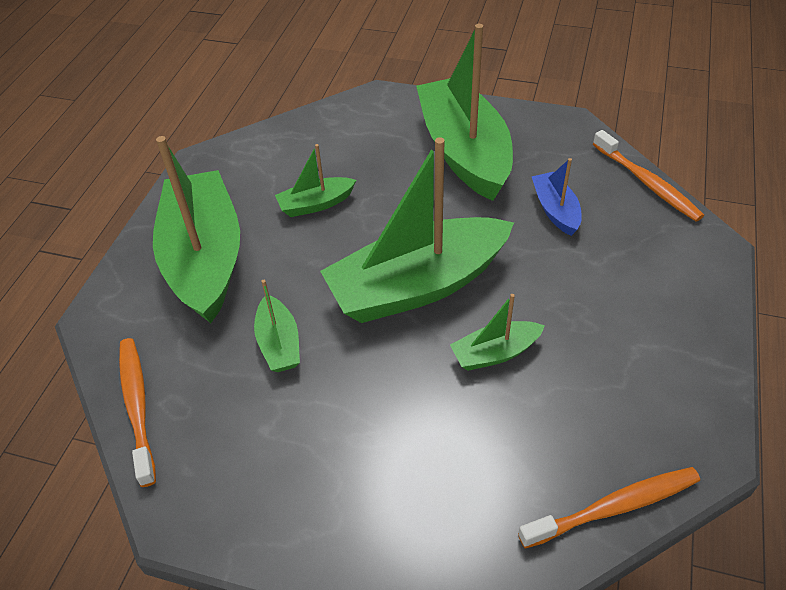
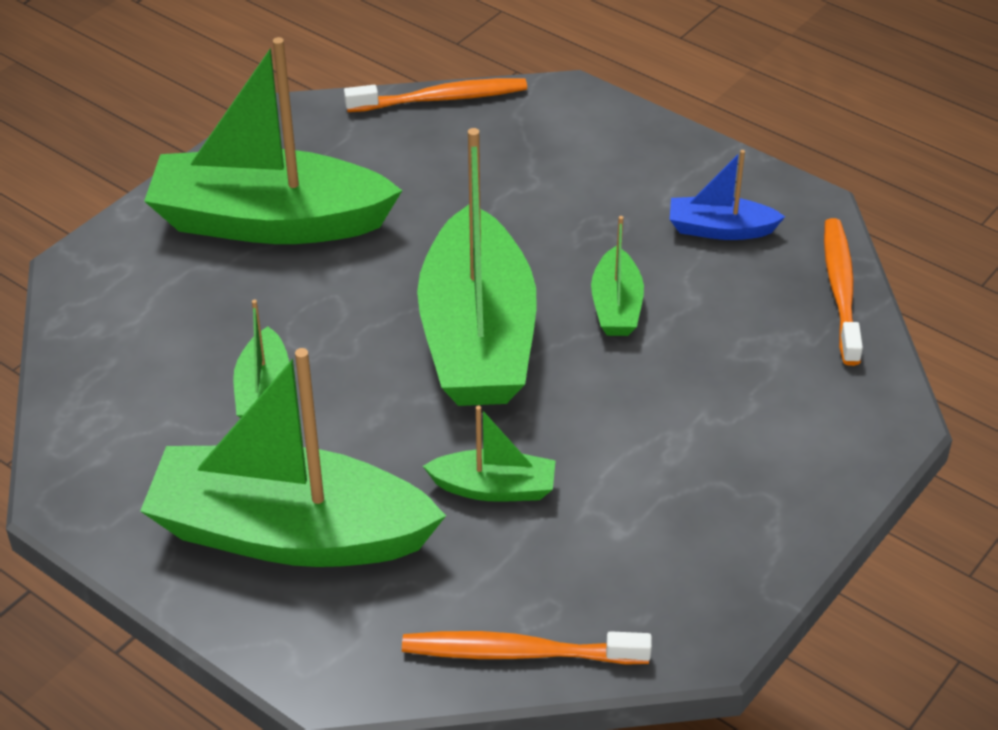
camera: 70 degrees left, 5 degrees down
(555, 210) = (433, 183): blue boat -> blue boat (720, 229)

